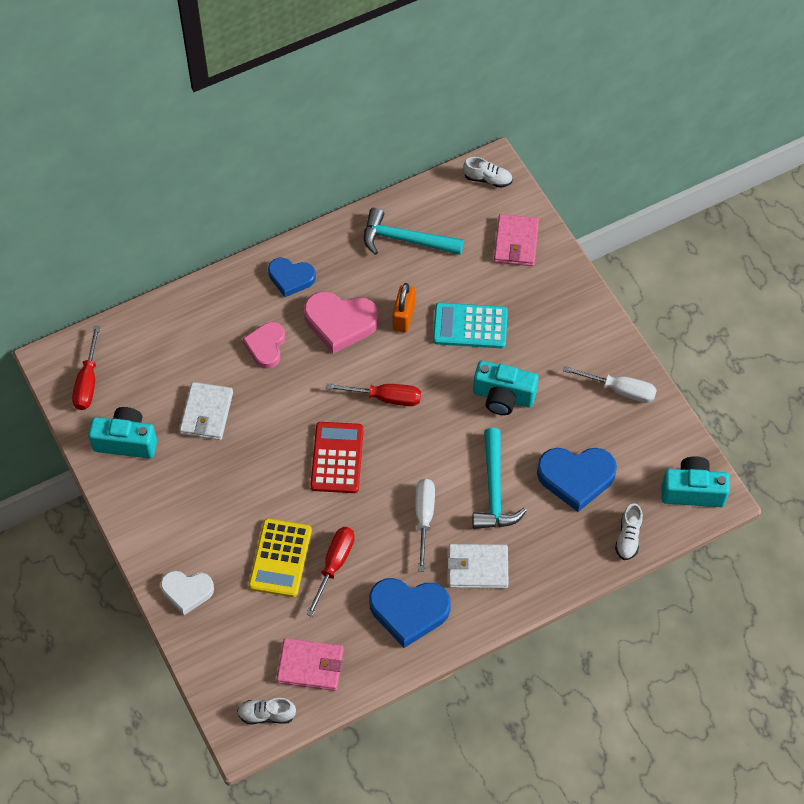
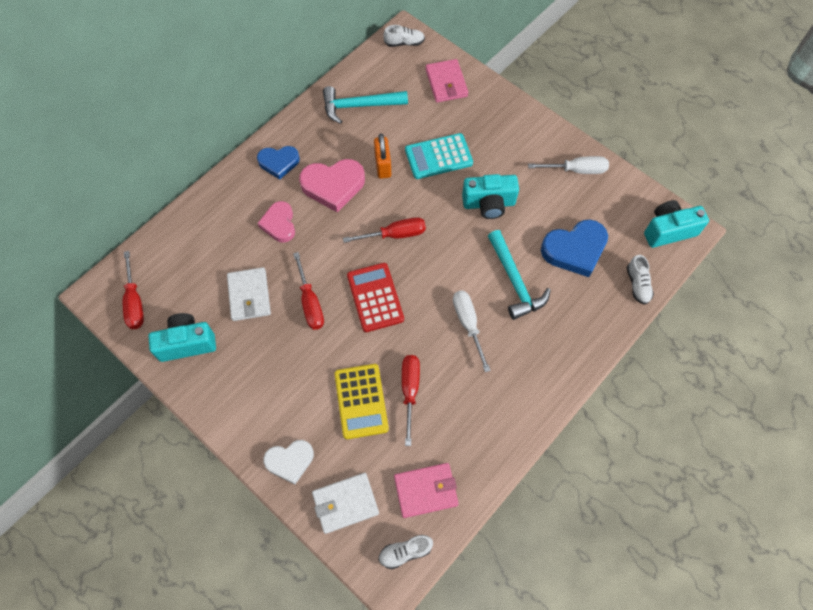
camera: 20 degrees left, 5 degrees up
(267, 441) = (310, 302): none -> red screwdriver
(408, 611) = (489, 410): blue heart -> none
(478, 568) = (530, 351): white wallet -> white wallet (345, 503)

